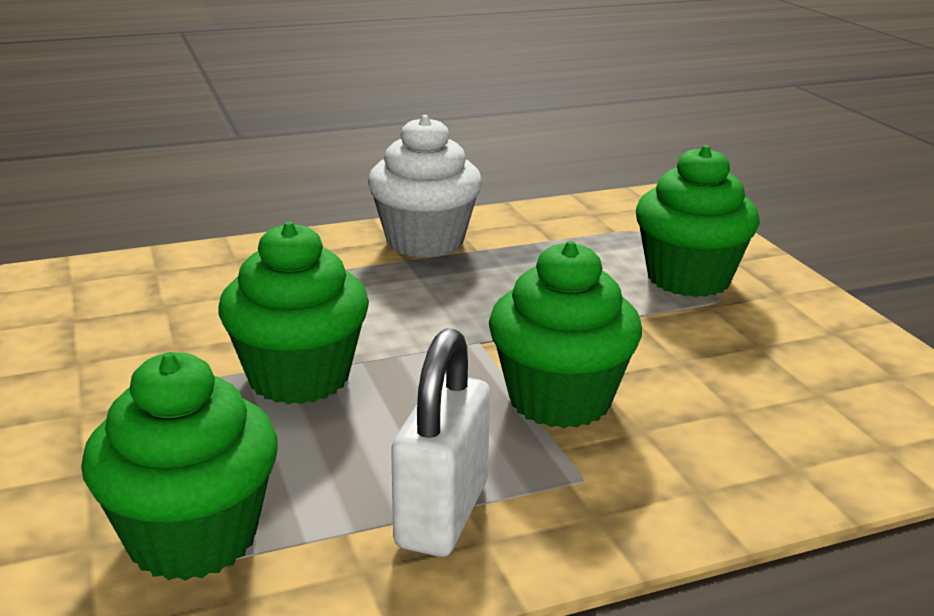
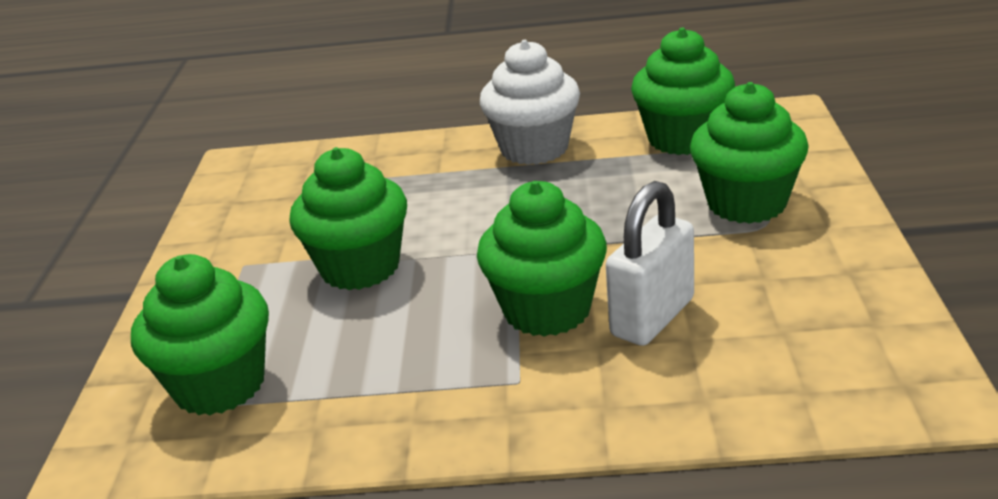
camera: 25 degrees right, 5 degrees up
(442, 514) = (394, 394): white padlock -> white padlock (652, 317)
(578, 224) = (683, 139): none -> green cupcake

